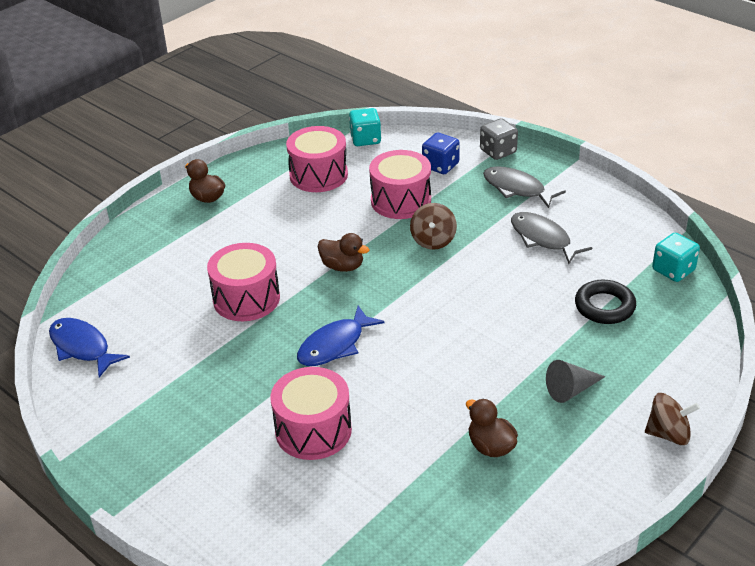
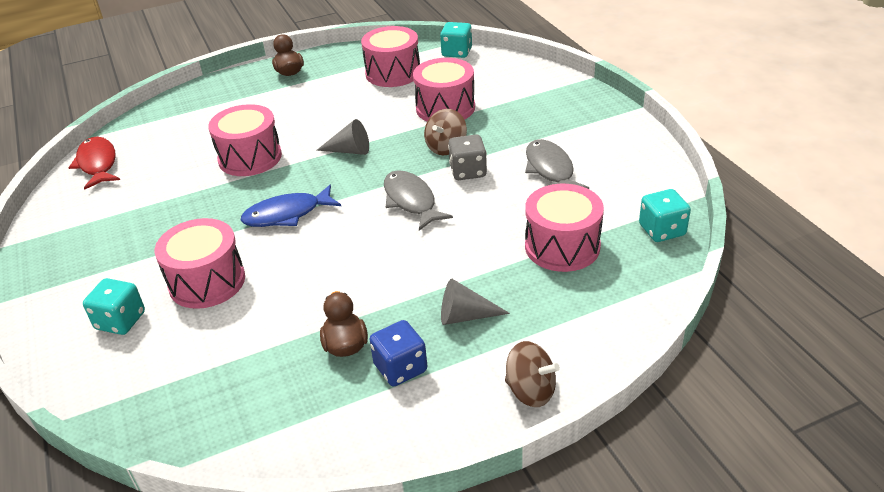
camera: 25 degrees right, 0 degrees up
(82, 347) = (97, 164): blue fish -> red fish
(261, 492) = (120, 321): none -> turquoise dice
(342, 266) = (349, 151): brown duck -> grey cone
(440, 166) = (505, 86): blue dice -> blue dice (400, 368)
(498, 151) = (568, 85): grey dice -> grey dice (468, 171)
(517, 189) = (560, 120): grey fish -> grey fish (411, 201)
(604, 306) = (562, 246): black ring -> pink drum

